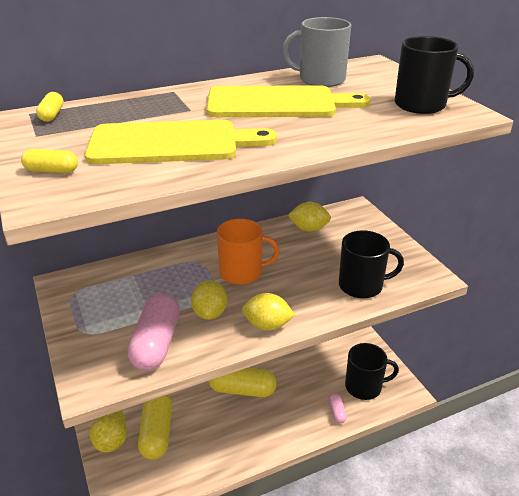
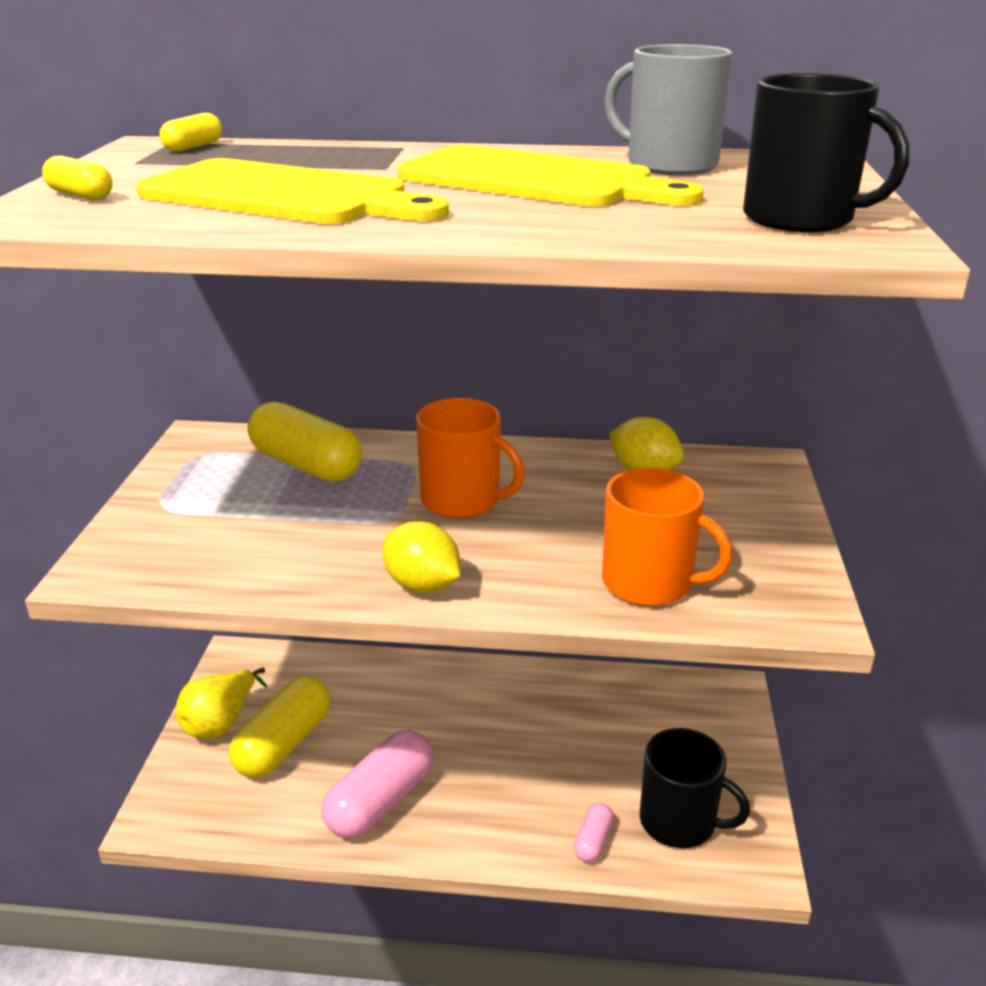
camera: 30 degrees right, 5 degrees down
(156, 343) = (237, 552): pink capsule -> pink capsule (381, 801)
(210, 313) = (353, 539): yellow lemon -> none
(242, 390) = (459, 736): yellow capsule -> yellow capsule (306, 465)
(362, 285) = (650, 583): black mug -> orange mug

